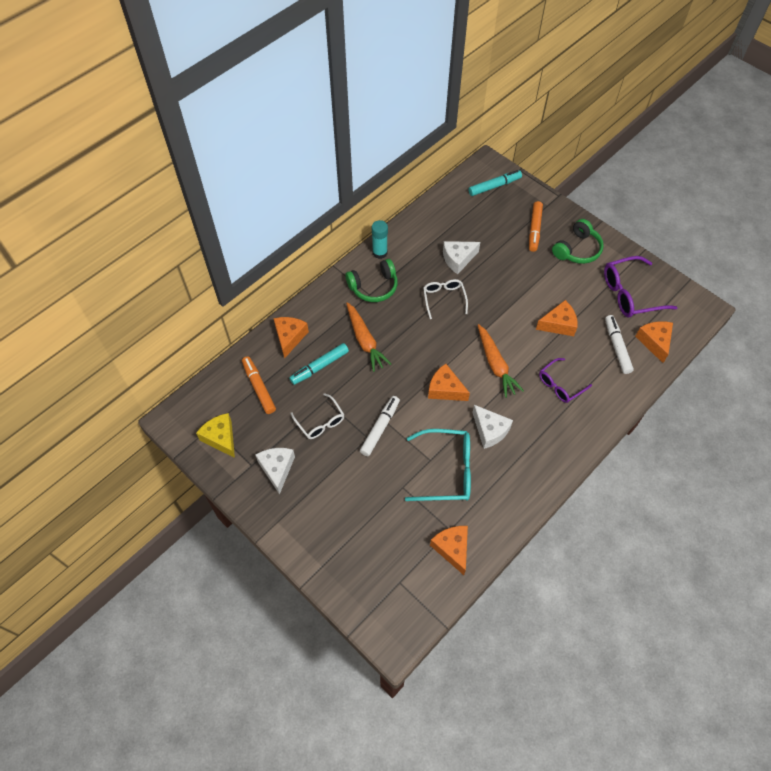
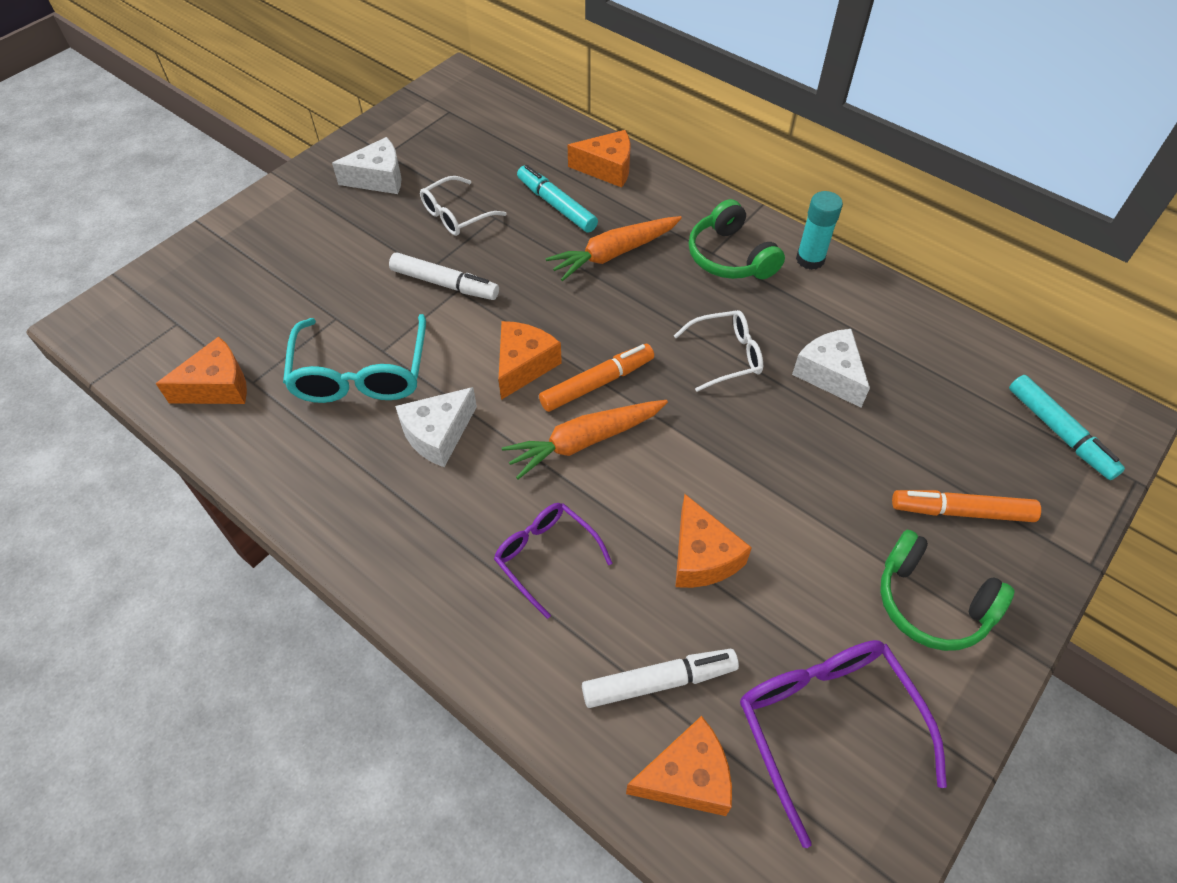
camera: 85 degrees right, 5 degrees down
(221, 438) = (430, 121): yellow cheese -> none
(259, 388) = (513, 147): orange marker -> orange marker (596, 383)

